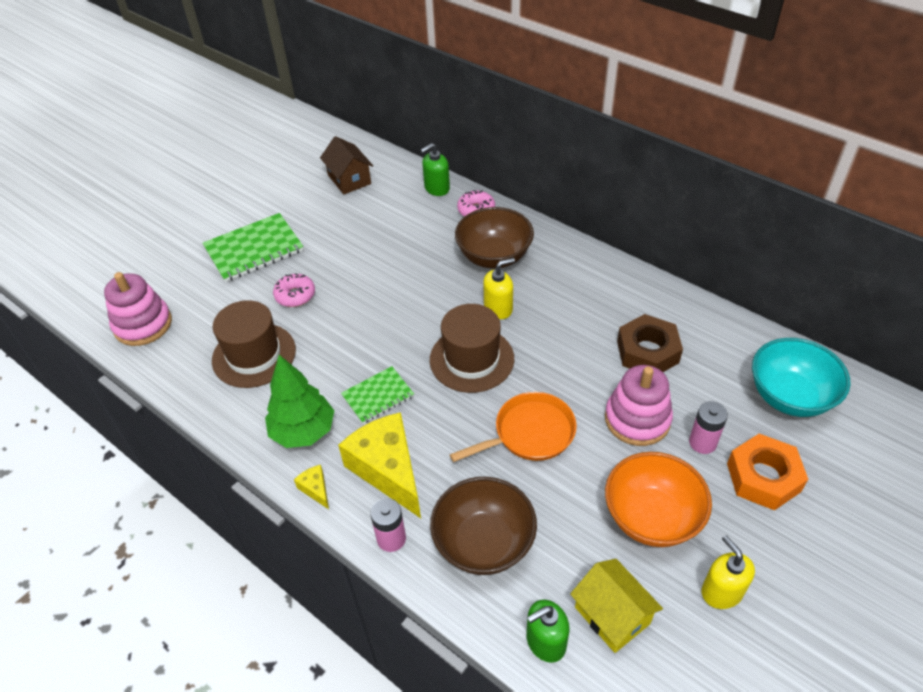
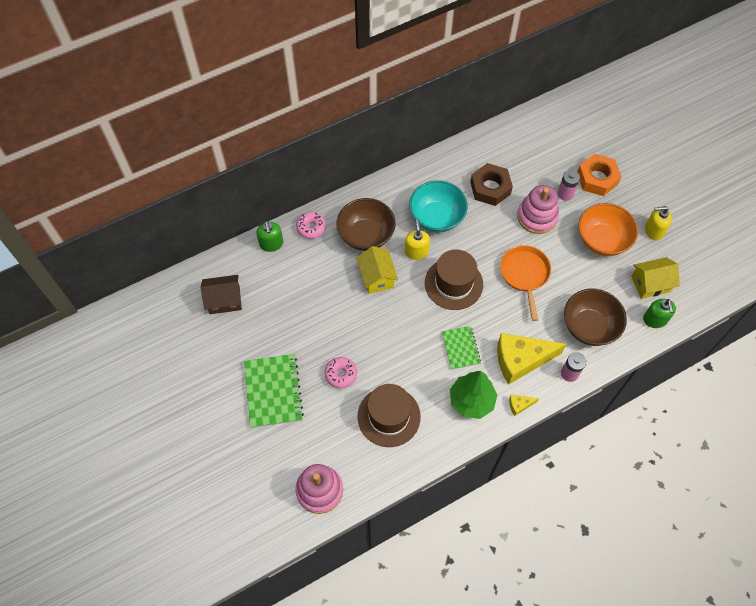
camera: 70 degrees left, 15 degrees up
(441, 284) = (377, 277): none -> yellow house
(790, 396) = (551, 138): turquoise bowl -> turquoise bowl (436, 217)

